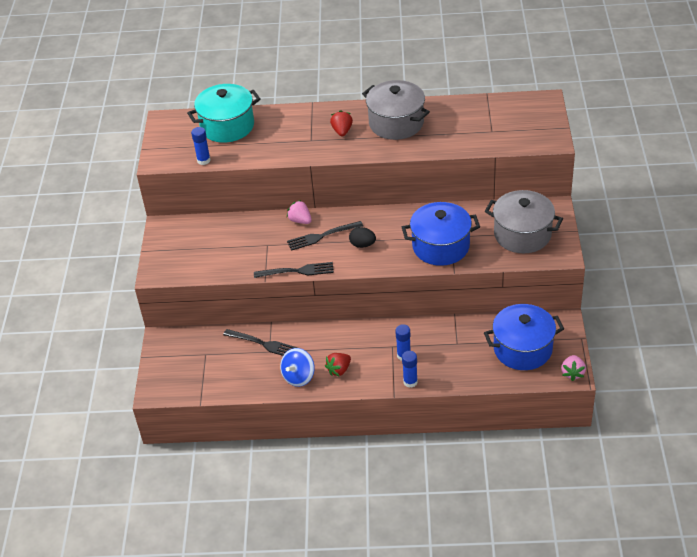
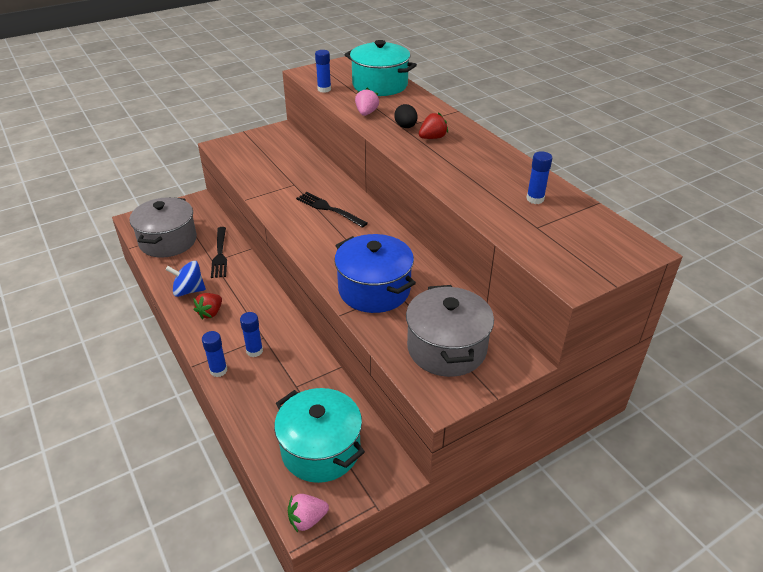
camera: 55 degrees right, 5 degrees down
(297, 271) = (270, 212): black fork -> none
(300, 220) = (340, 190): pink strawberry -> pink strawberry (366, 113)
(339, 370) = (210, 313): red strawberry -> red strawberry turned 75 degrees counterclockwise
(362, 245) = (335, 237): black egg -> black egg (405, 127)
(396, 123) = (478, 162): grey pot -> grey pot (168, 241)
(461, 118) = (535, 199): none -> blue glue stick
(522, 349) = (321, 449): blue pot -> turquoise pot

